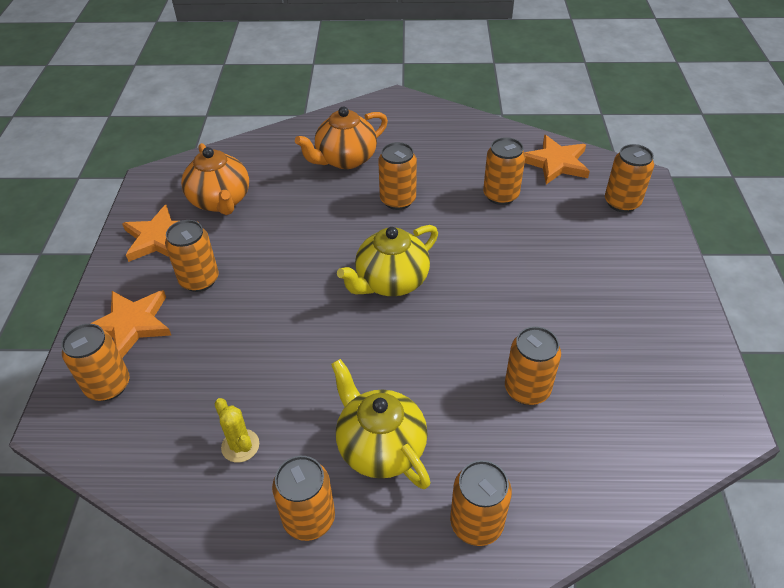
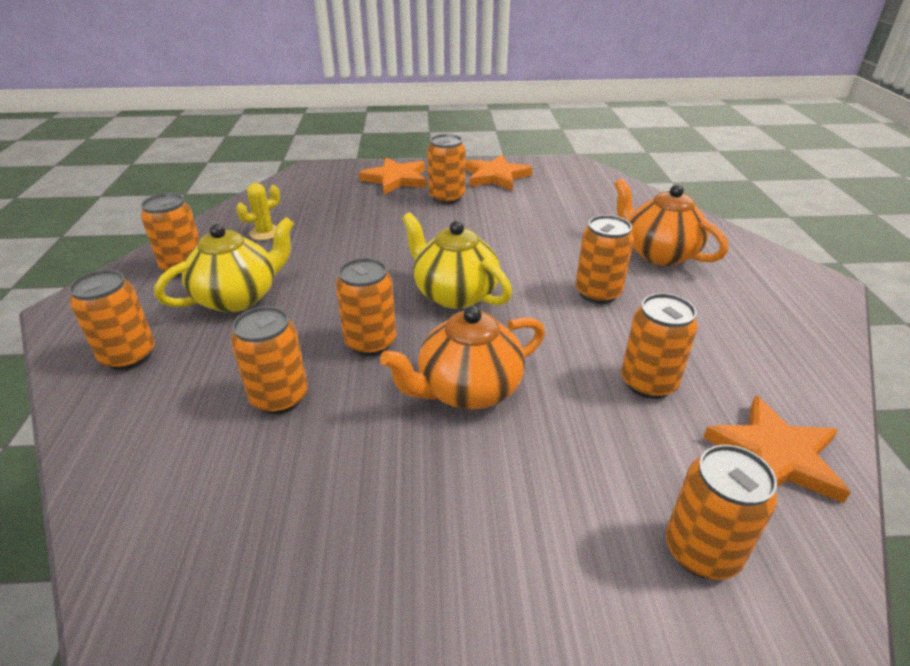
camera: 85 degrees right, 10 degrees down
(108, 386) = (336, 180): orange can -> orange can (371, 342)
(220, 201) = (554, 194): orange teapot -> orange teapot (468, 390)

